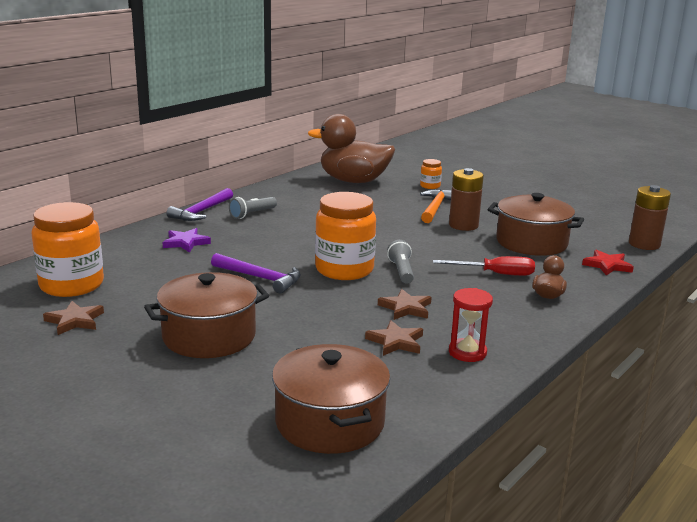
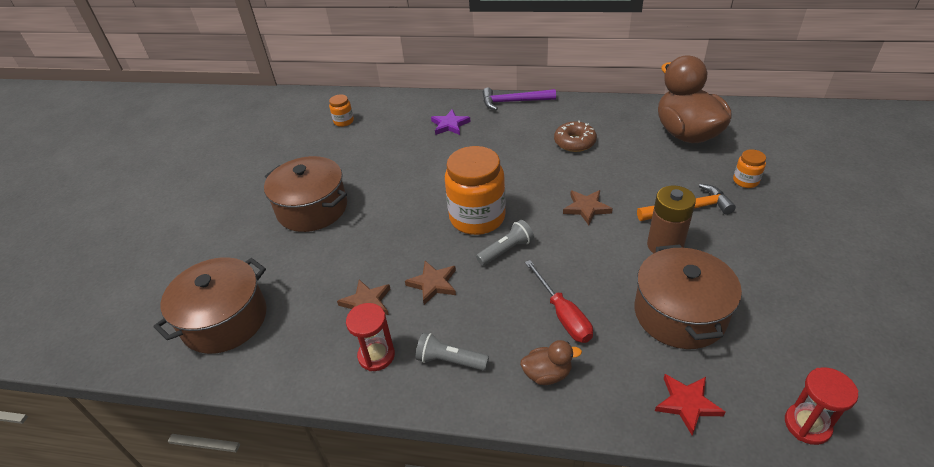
camera: 65 degrees right, 20 degrees up
(71, 285) = (343, 121): orange jar -> orange jar, size x0.45
(74, 321) = (297, 149): brown star -> brown star (586, 208)
(252, 214) = (537, 124): grey flashlight -> grey flashlight (450, 361)
(260, 278) = (421, 185): purple hammer -> none
(302, 211) = (574, 142): none -> brown donut
(644, 244) = (807, 425): brown battery -> red hourglass

